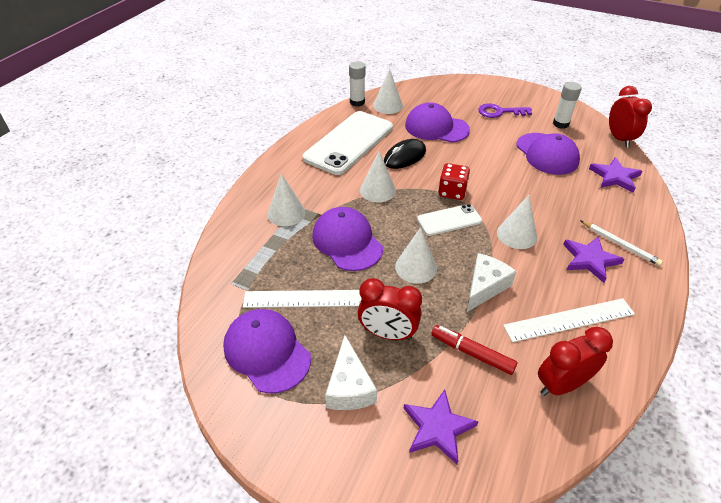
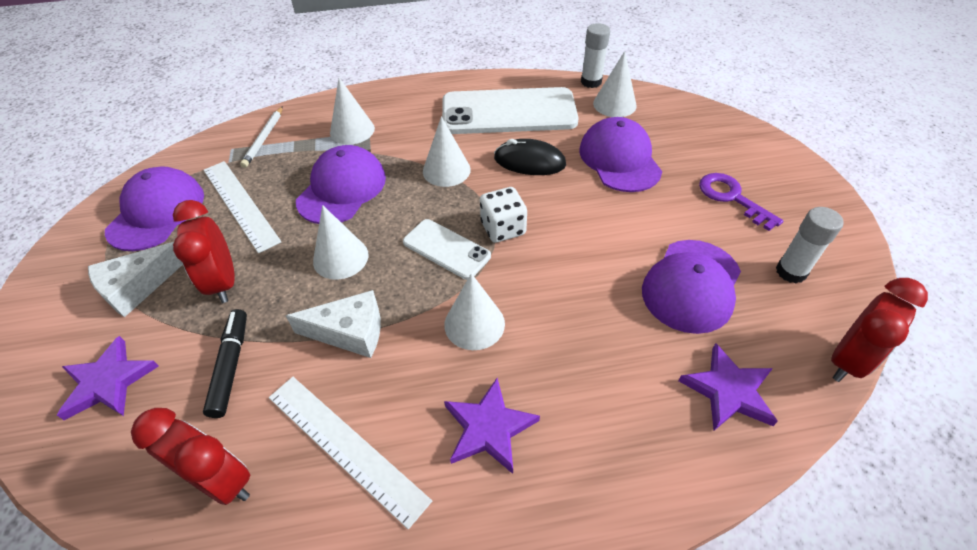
camera: 55 degrees right, 5 degrees up
(452, 192) = (503, 228): red dice -> white dice
(472, 353) = (231, 366): red marker -> black marker
(620, 244) = (558, 456): white pencil -> white pencil (264, 138)

